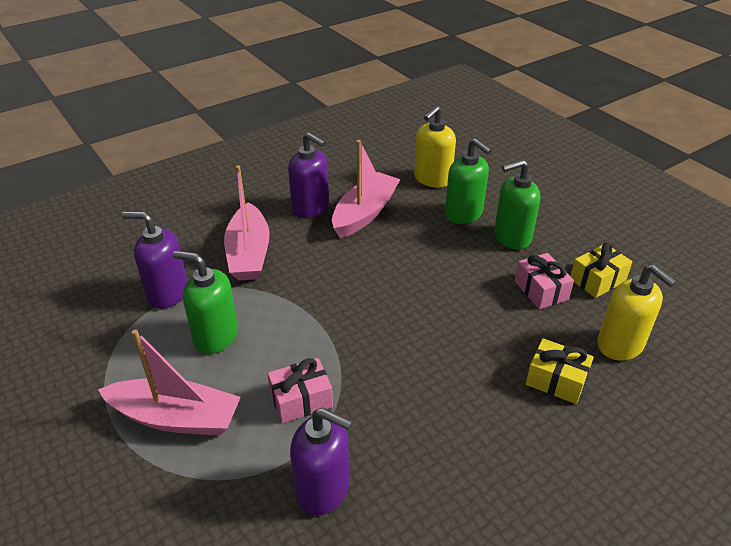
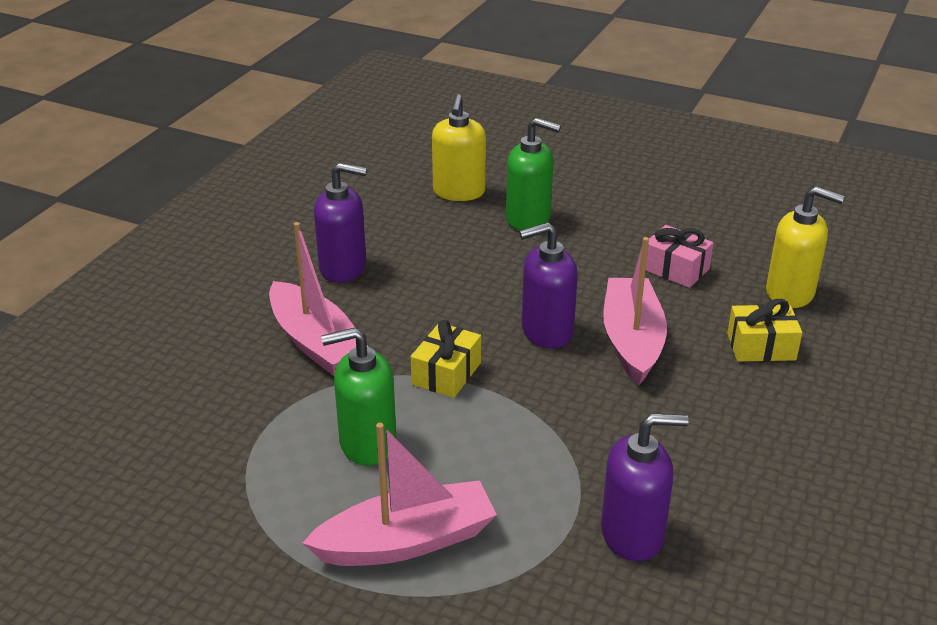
camera: 30 degrees left, 5 degrees down
(167, 293) = (256, 422): purple soap dispenser -> purple soap dispenser (546, 332)
(301, 400) = (530, 466): pink gift -> none
(365, 213) = (415, 253): pink boat -> pink boat (632, 340)
(511, 237) = (601, 227): green soap dispenser -> none
(597, 280) = (720, 240): yellow gift -> yellow gift (446, 373)

